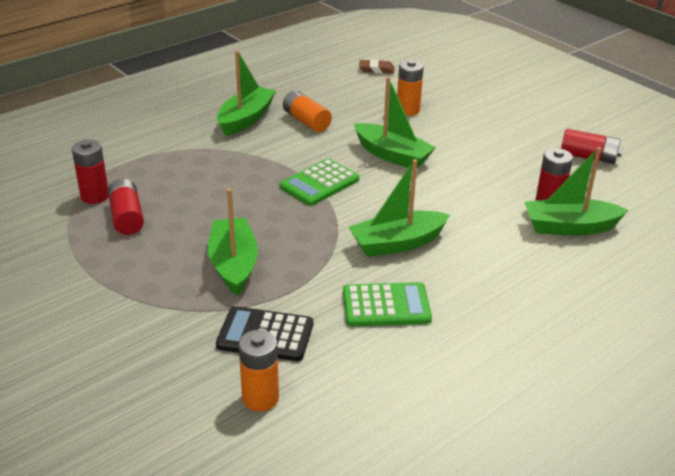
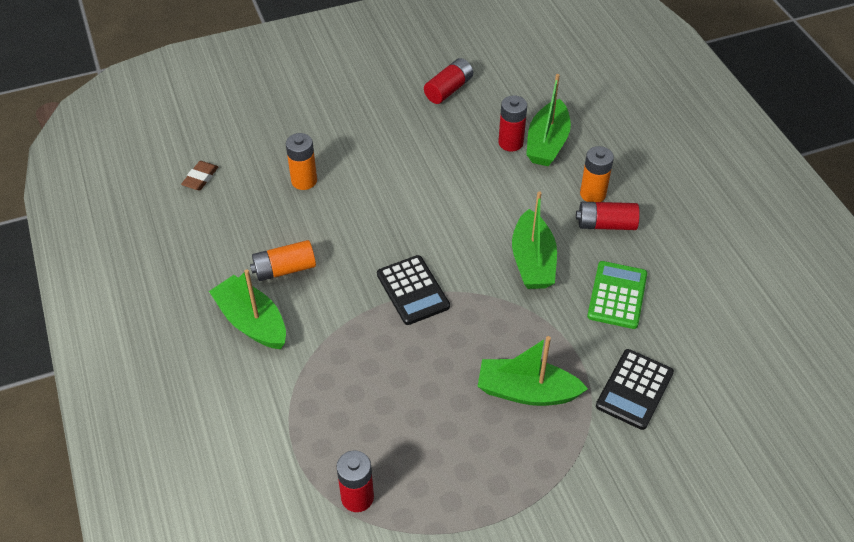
camera: 70 degrees left, 15 degrees up
(127, 217) = (412, 471): red battery -> red battery (606, 224)
(260, 398) = (711, 411): orange battery -> orange battery (592, 194)
(319, 183) = (412, 290): green calculator -> black calculator
(392, 155) = (386, 220): green boat -> none

